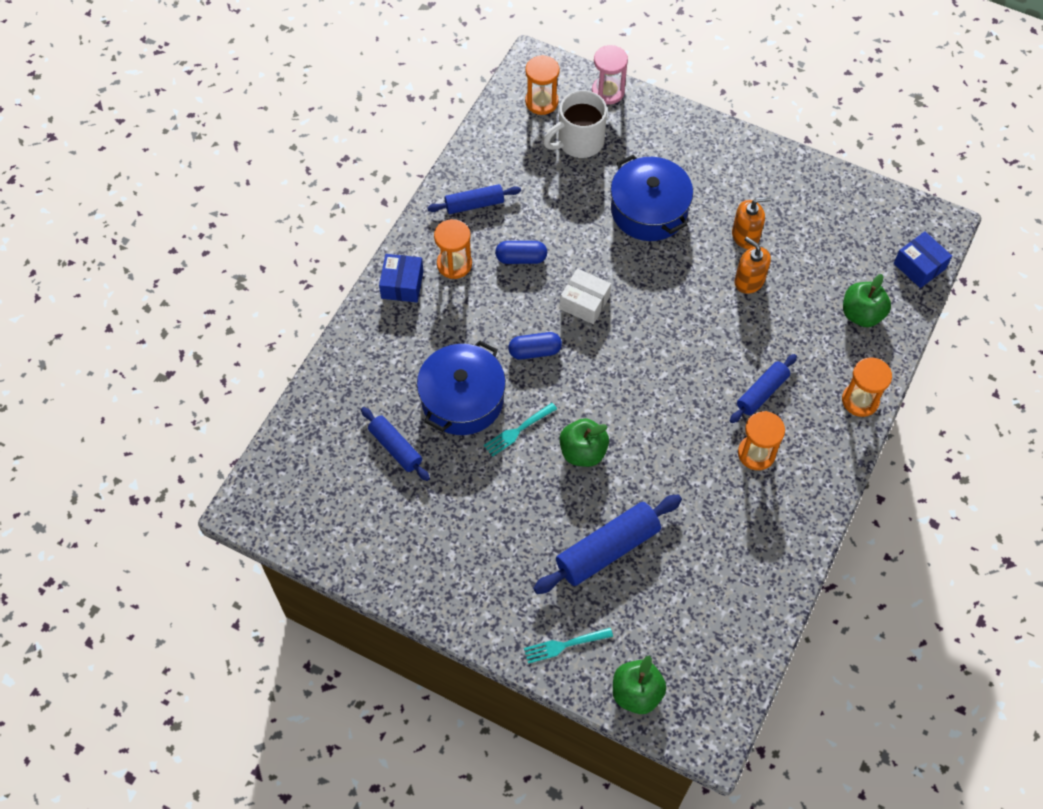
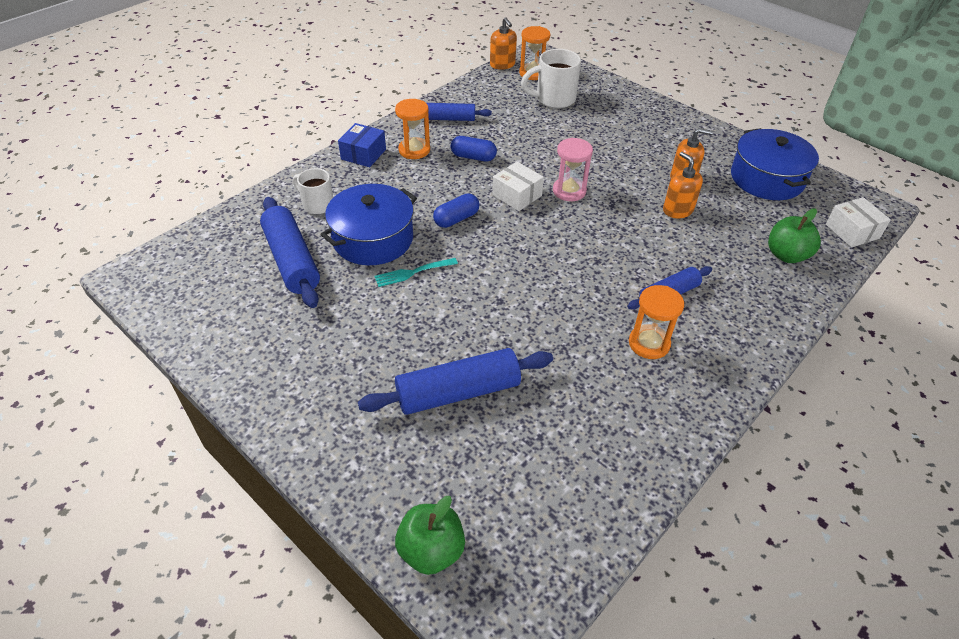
camera: 15 degrees right, 15 degrees down
(386, 369) = (317, 204): none -> white mug
(395, 447) = (292, 260): blue rolling pin -> blue rolling pin, size x1.63
(501, 95) = (502, 64): none -> orange soap dispenser
(535, 351) = (456, 219): blue capsule -> blue capsule turned 45 degrees counterclockwise
(565, 645) = (371, 474): turquoise fork -> none
(583, 452) = (468, 303): green apple -> none
(608, 92) = (589, 76): pink hourglass -> pink hourglass (569, 191)
(649, 210) = (598, 148): blue pot -> blue pot (767, 178)
(860, 400) = (773, 323): orange hourglass -> none
(919, 266) = (852, 231): blue box -> white box

